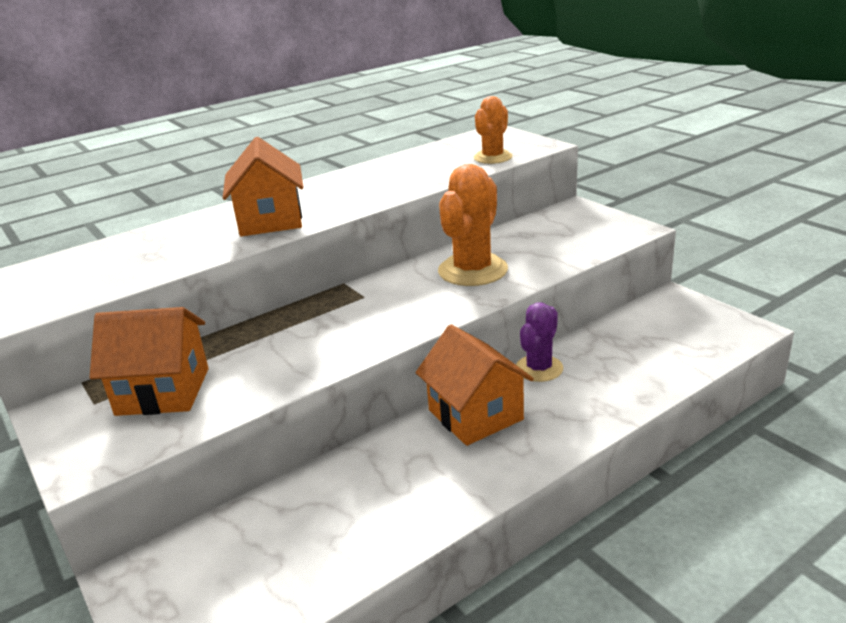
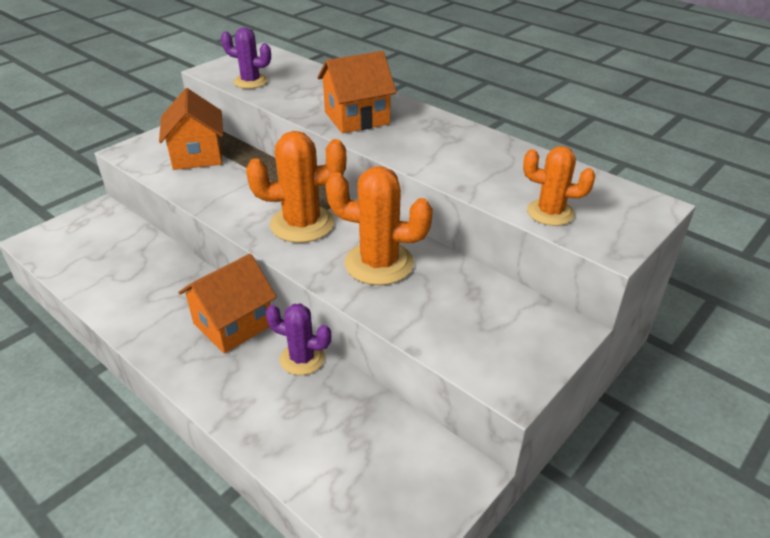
camera: 75 degrees right, 10 degrees up
(97, 284) = (250, 81): none -> purple cactus
(386, 309) = (302, 224): none -> orange cactus

